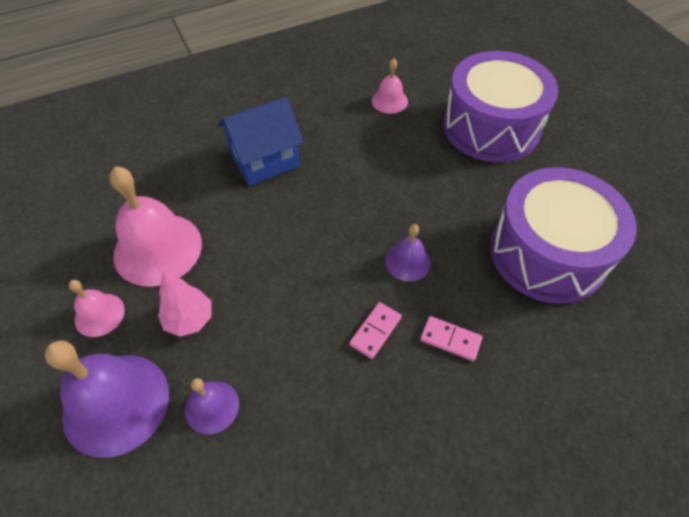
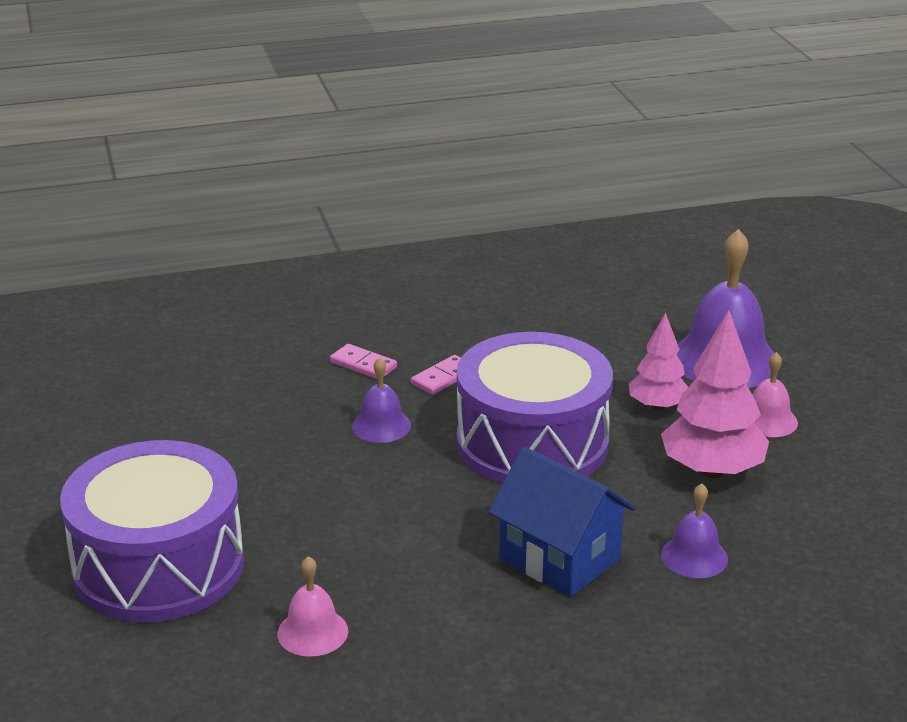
camera: 170 degrees left, 25 degrees down
(158, 249) = (712, 470): pink bell -> pink tree
(212, 406) = (625, 349): purple bell -> purple bell (694, 556)
(265, 160) = (559, 559): blue house -> blue house turned 60 degrees clockwise
(547, 253) = (200, 415): purple drum -> purple drum (532, 443)

